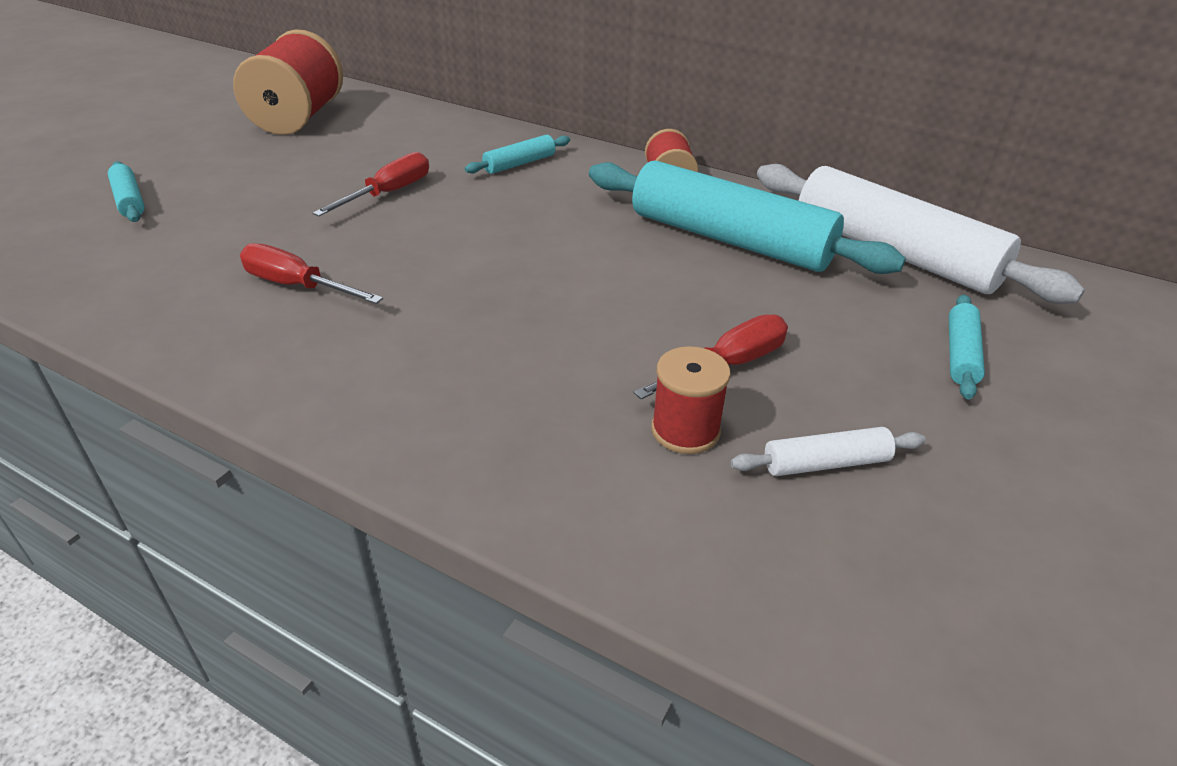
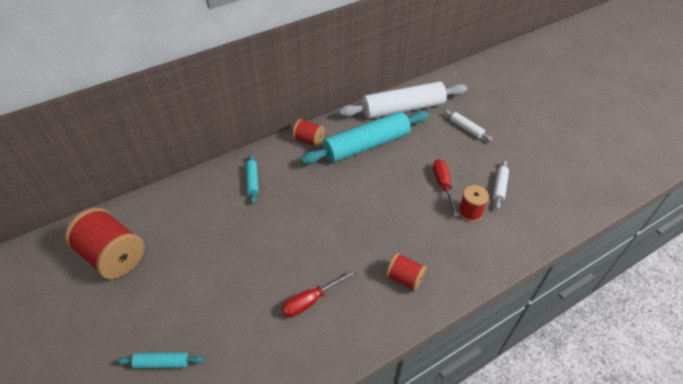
camera: 60 degrees left, 10 degrees up
(388, 193) = (245, 241): red screwdriver -> none
(411, 379) = (404, 278): none -> red spool
(961, 354) = (466, 128): turquoise rolling pin -> white rolling pin

